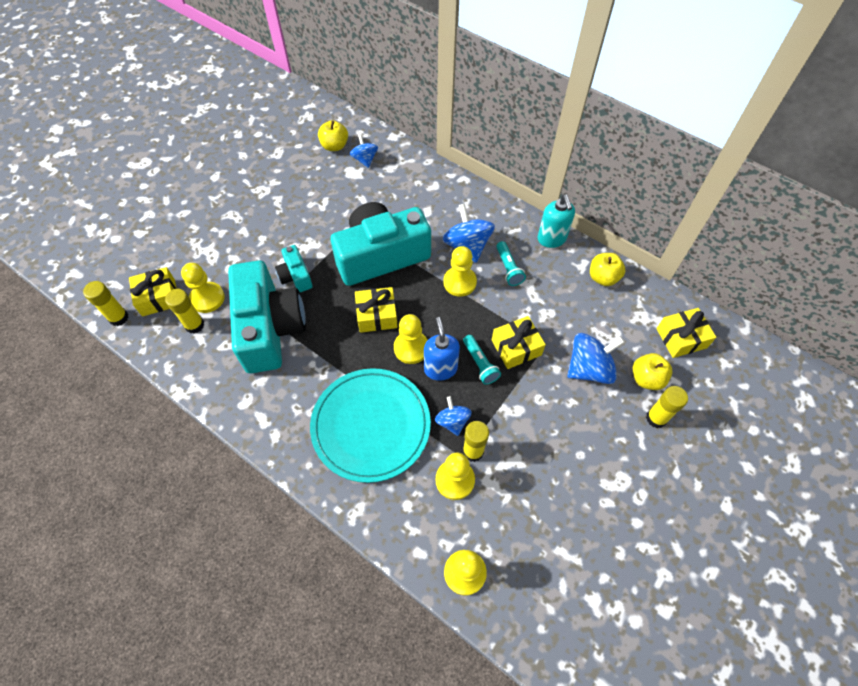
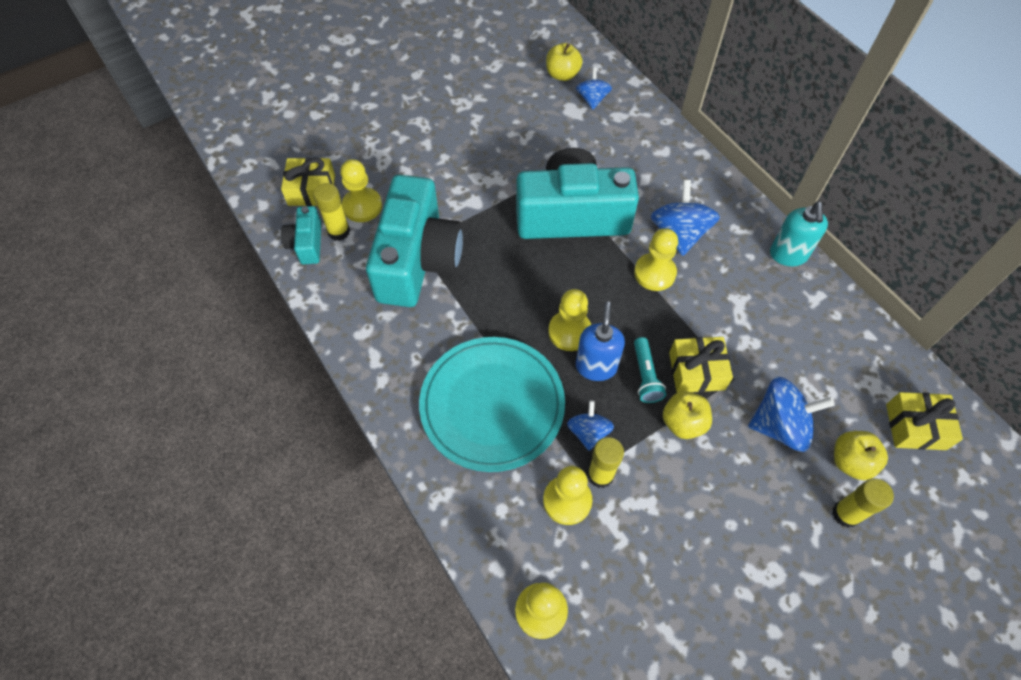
camera: 20 degrees right, 0 degrees up
(118, 318) = (263, 199): yellow glue stick -> none
(295, 276) = (466, 210): turquoise camera -> turquoise camera (307, 243)
(377, 315) = (543, 282): yellow gift -> none
(508, 268) = (720, 274): turquoise flashlight -> none
(603, 277) = (838, 321): yellow apple -> yellow apple (683, 423)

